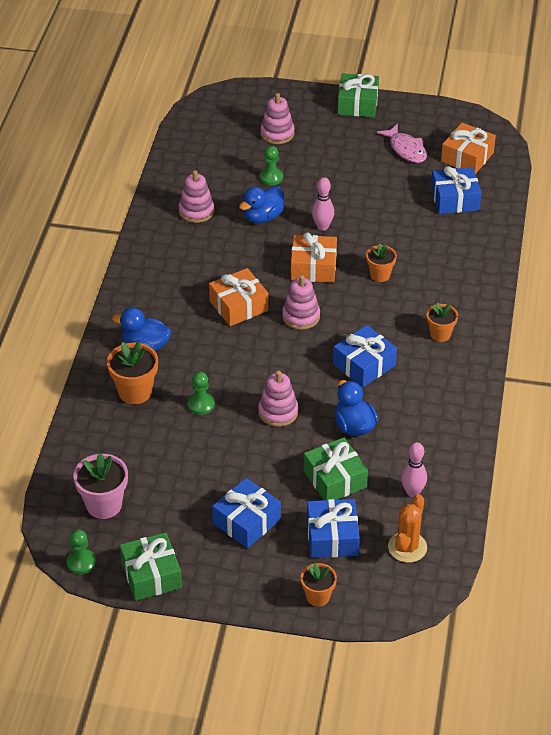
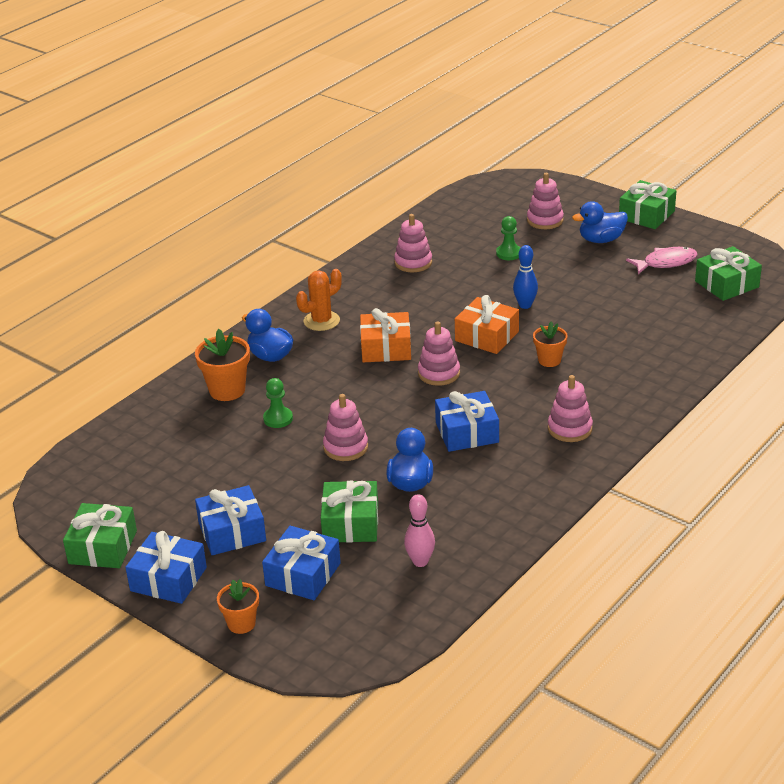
camera: 30 degrees right, 10 degrees down
(81, 562) = (51, 514): green pawn -> none
(104, 505) = (115, 473): pink flower pot -> none
(262, 217) = (472, 282): blue duck -> blue duck (601, 240)
(322, 227) = (525, 305): pink bowling pin -> blue bowling pin
(406, 149) = (666, 263): pink fish -> pink fish turned 105 degrees counterclockwise
(407, 547) = (371, 611): orange cactus -> orange cactus (321, 321)
(440, 334) = (569, 429): orange flower pot -> pink stacking toy
(455, 199) = (683, 316): blue gift -> blue gift (168, 579)
(467, 157) = (726, 284): orange gift -> green gift

